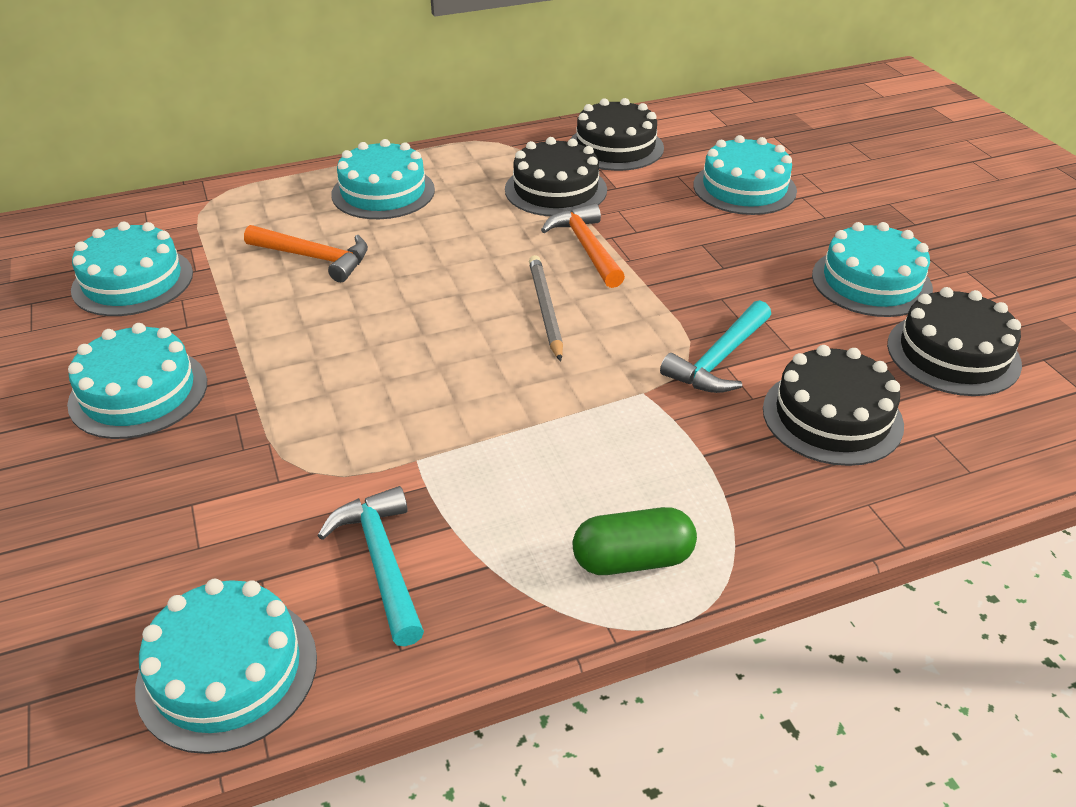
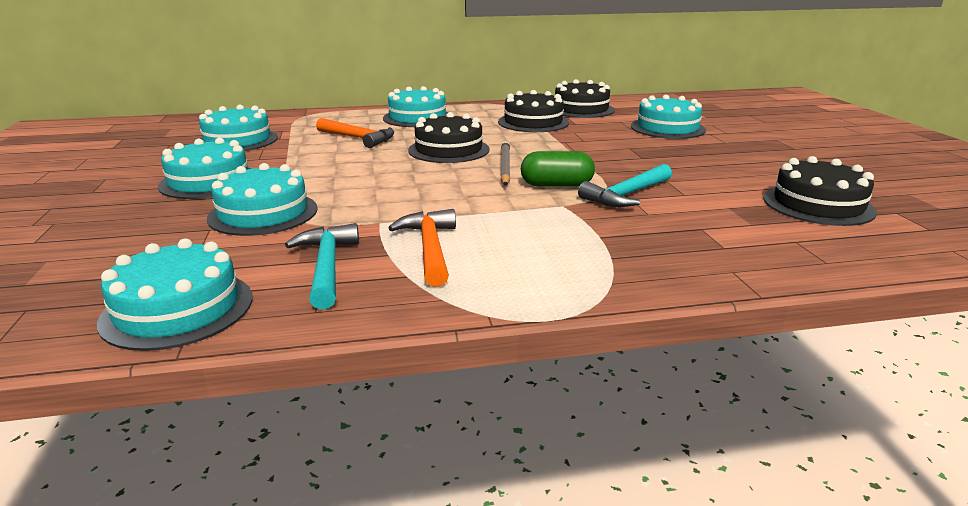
camera: 10 degrees right, 15 degrees down
(586, 247) = (545, 144): orange hammer -> orange hammer (430, 248)
(632, 560) = (523, 282): green capsule -> green capsule (556, 185)
(832, 417) = (711, 226): black cake -> black cake (448, 150)
(871, 282) = (755, 170): turquoise cake -> turquoise cake (263, 213)

